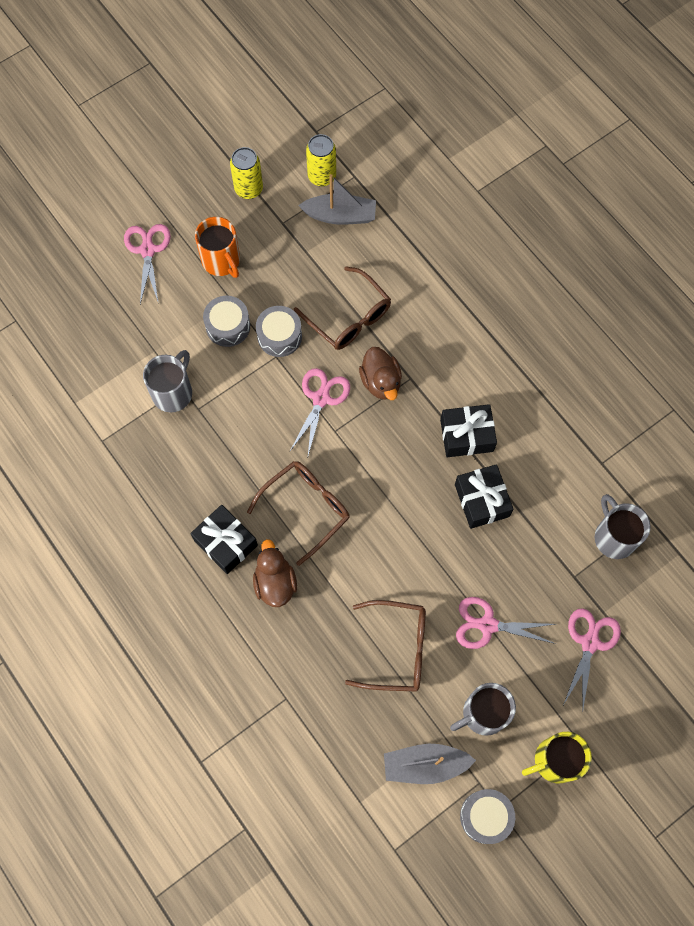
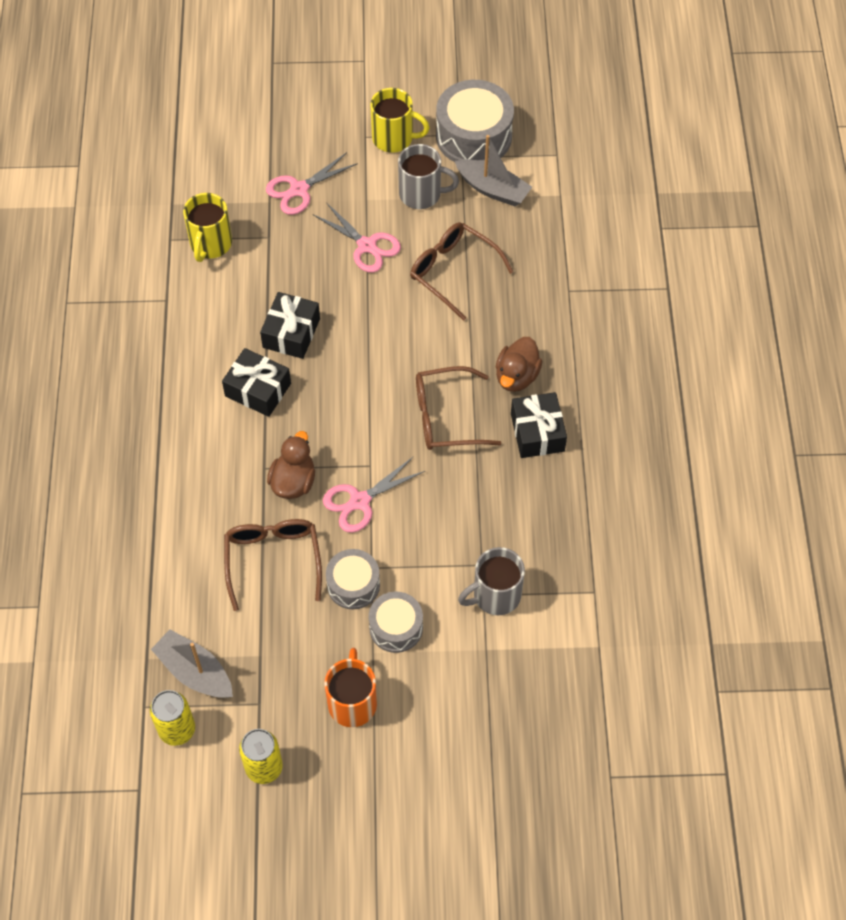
camera: 145 degrees left, 10 degrees down
(148, 250) = (420, 766): pink scissors -> none
(485, 816) = (474, 136): grey drum -> grey drum, size x1.68
(614, 537) = (210, 244): grey mug -> yellow mug

